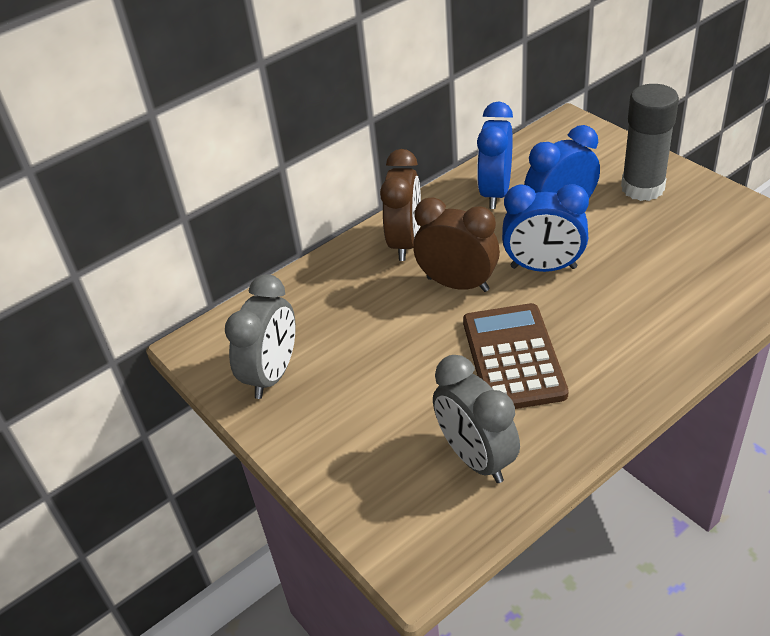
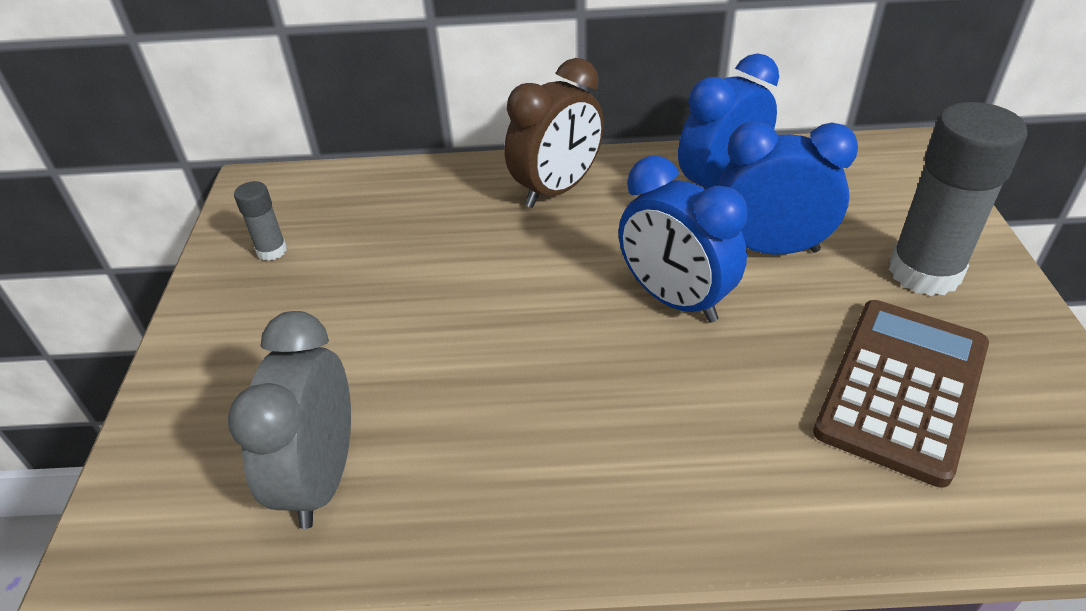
camera: 35 degrees right, 0 degrees up
(272, 375) = (272, 251): grey clock -> grey glue stick
(457, 284) = (555, 263): brown clock -> none
(513, 358) = (509, 385): brown calculator -> brown calculator (902, 388)

